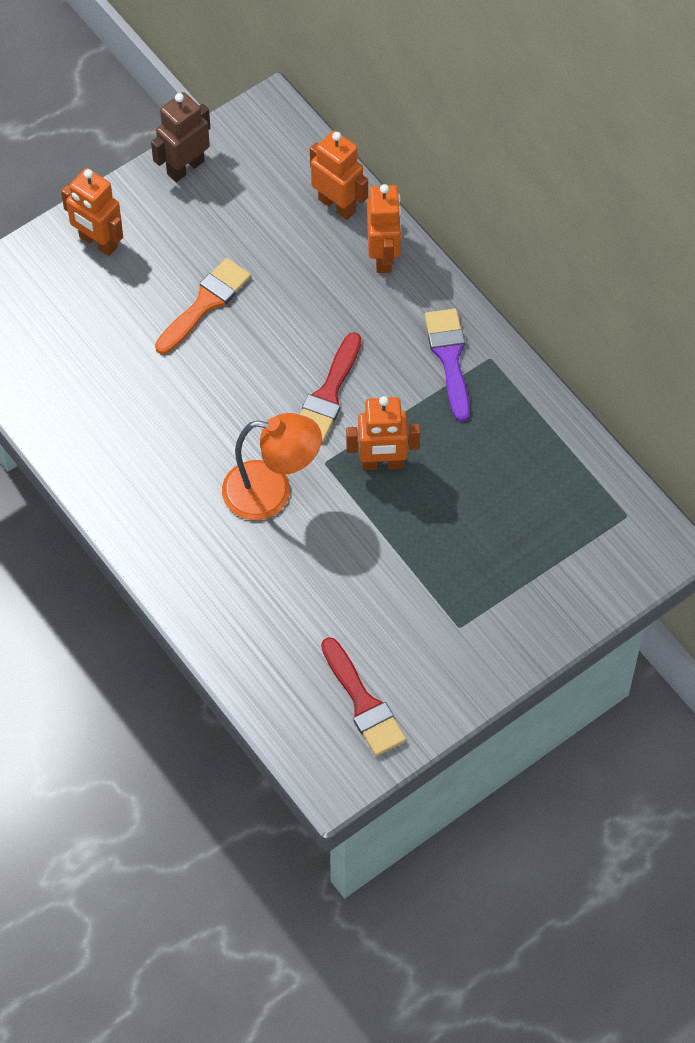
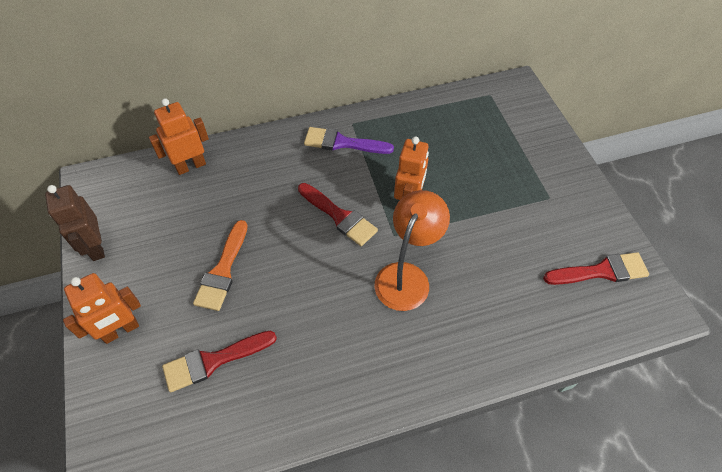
camera: 70 degrees left, 5 degrees down
(97, 341) = (214, 361): none -> red brush
(205, 303) = (223, 270): orange brush -> orange brush turned 135 degrees counterclockwise
(383, 256) = (246, 153): orange robot -> none

